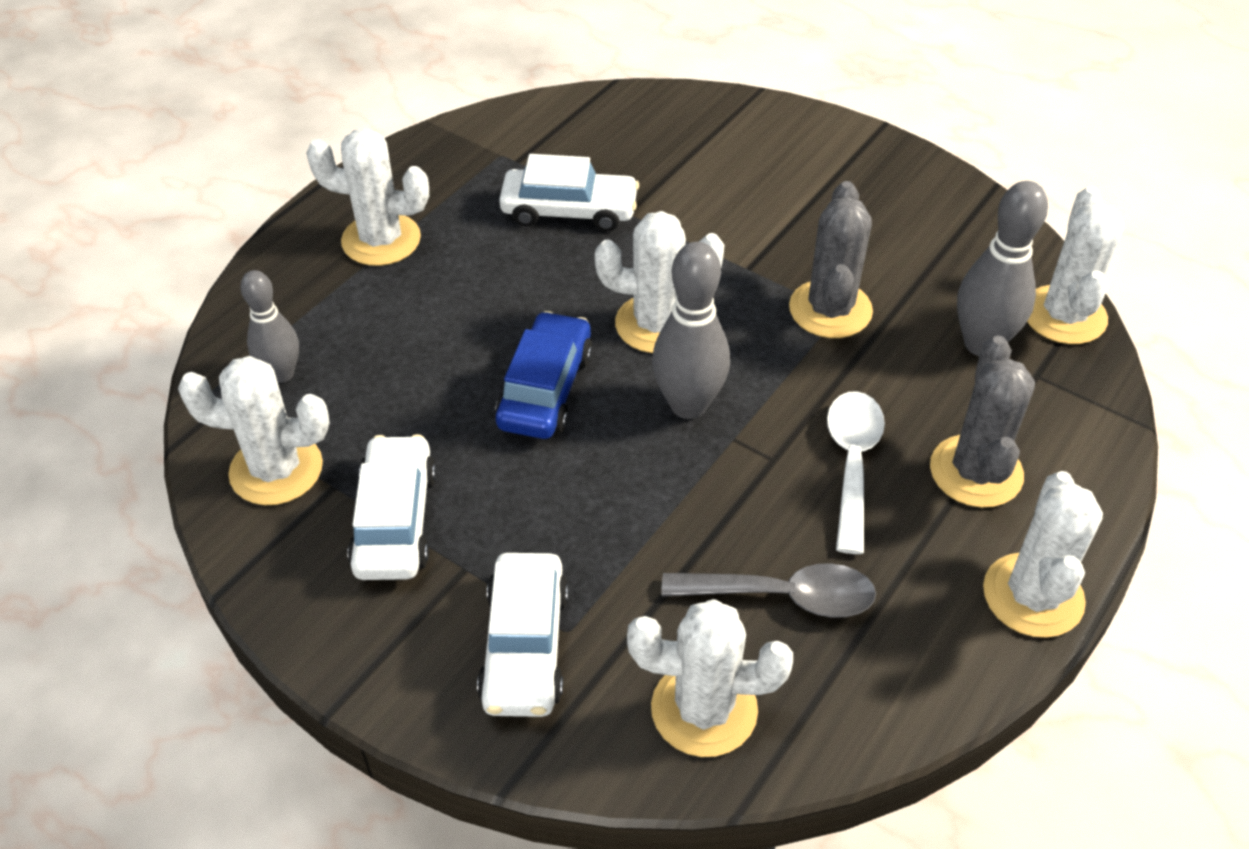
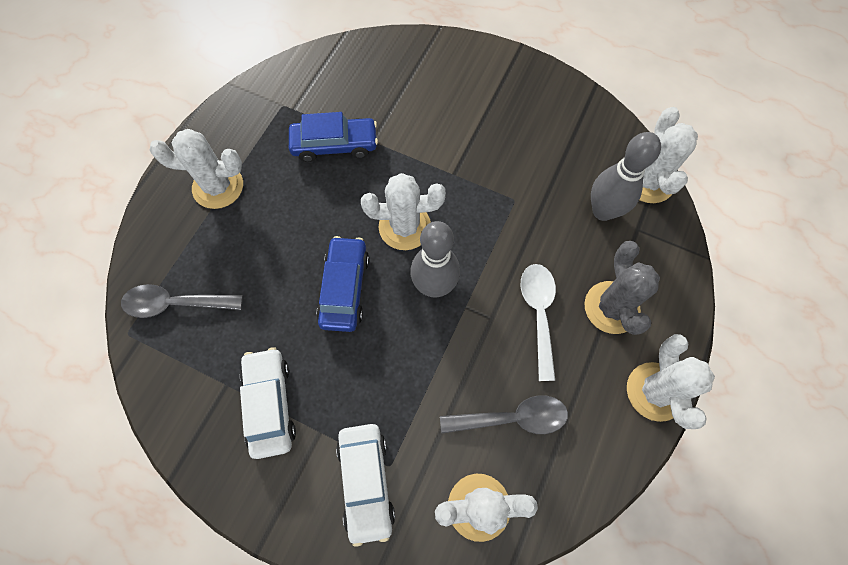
camera: 10 degrees left, 20 degrees up
(276, 469) = (187, 378): white cactus -> none
(282, 374) = (175, 304): grey bowling pin -> grey spoon
(569, 211) = (335, 145): white car -> blue car
(830, 309) = (509, 199): grey cactus -> none

